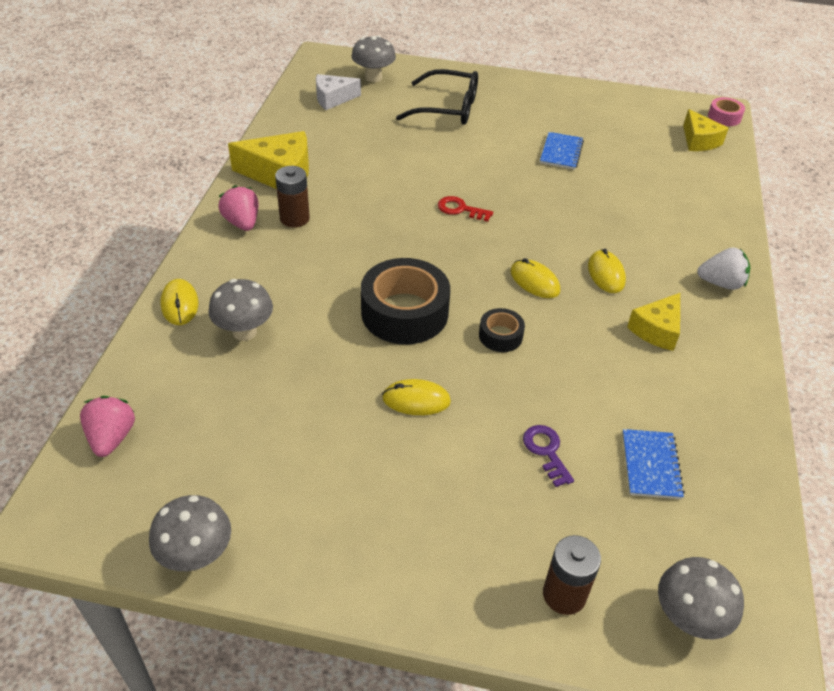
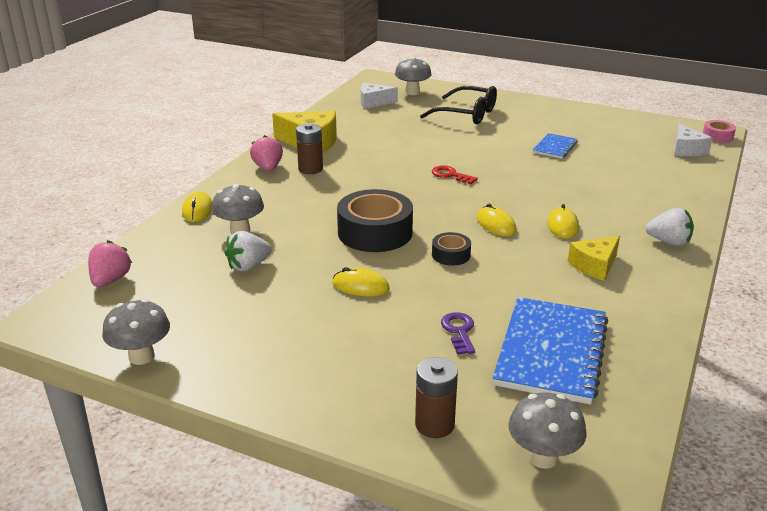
camera: 15 degrees right, 15 degrees down
(275, 388) = (248, 266): none -> white strawberry
(650, 465) = (551, 352): blue notebook -> blue notebook, size x1.98
(699, 141) = (686, 149): yellow cheese -> white cheese

